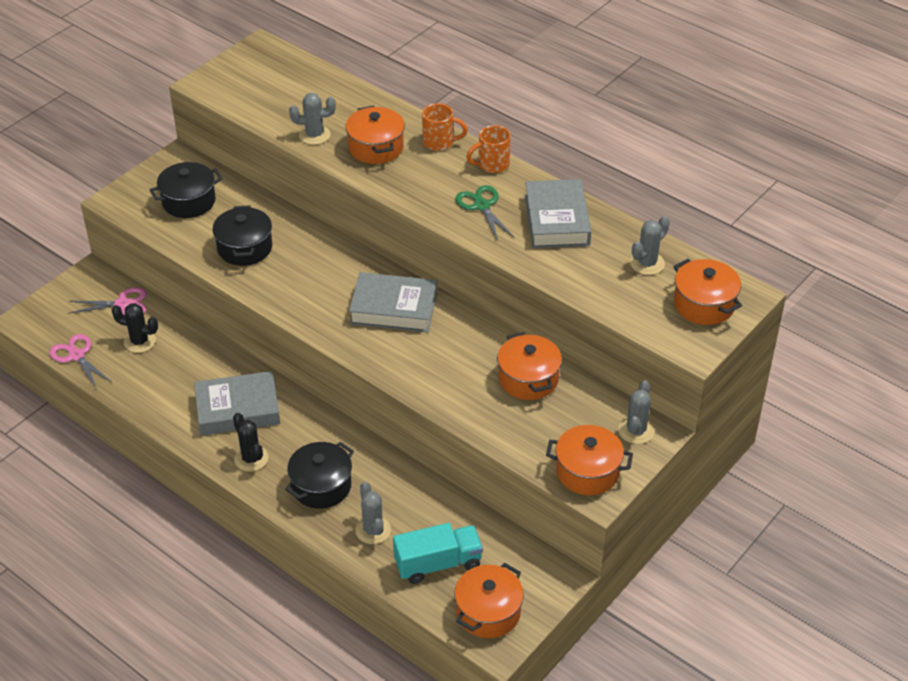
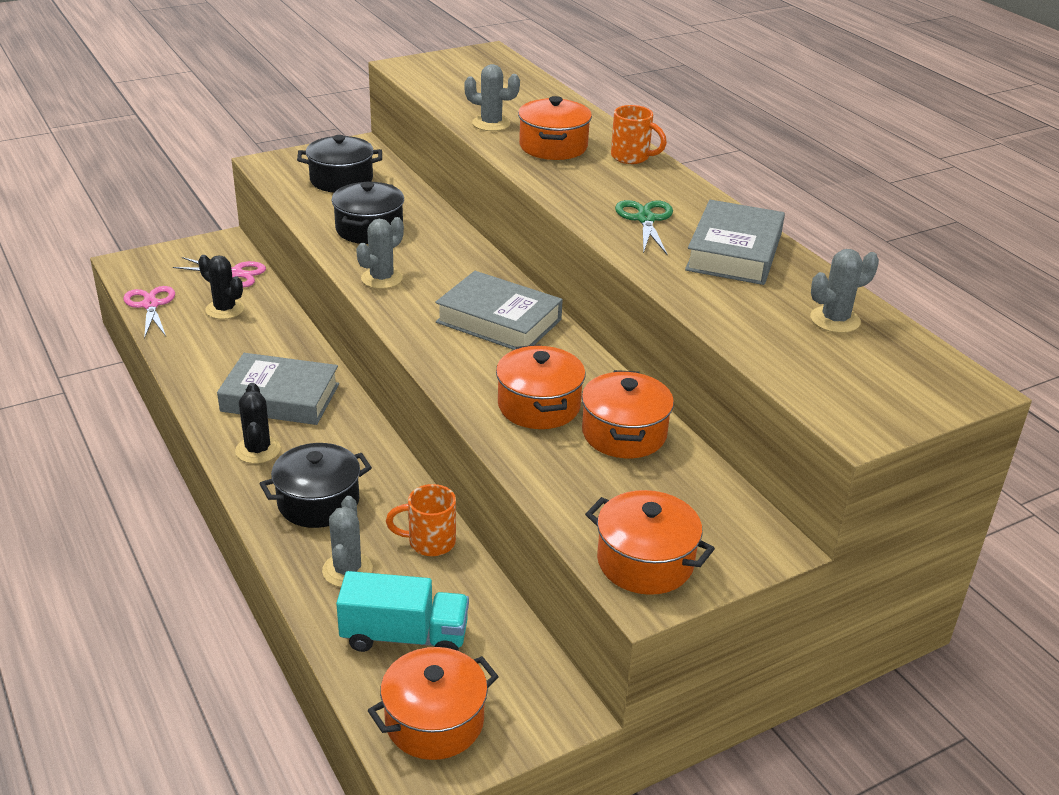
camera: 20 degrees right, 10 degrees down
(492, 165) = (683, 188): orange mug -> orange mug (429, 542)
(636, 431) = (743, 532): grey cactus -> grey cactus (381, 278)
(704, 304) = (897, 381): orange pot -> orange pot (539, 406)

